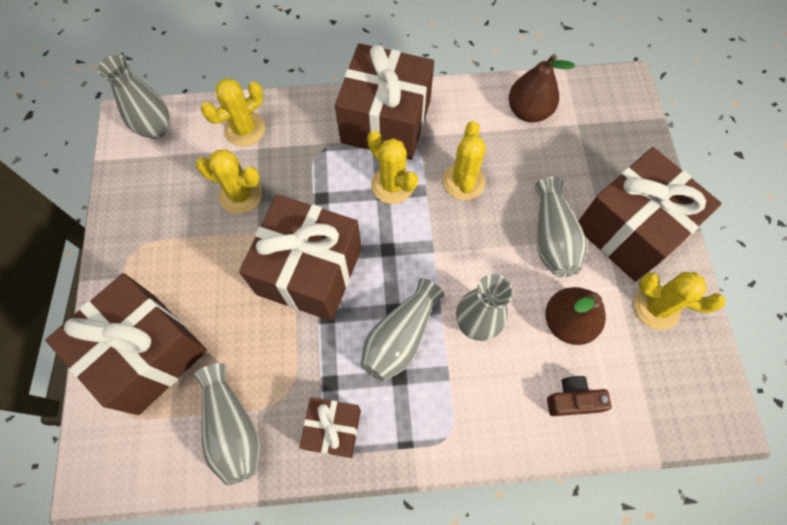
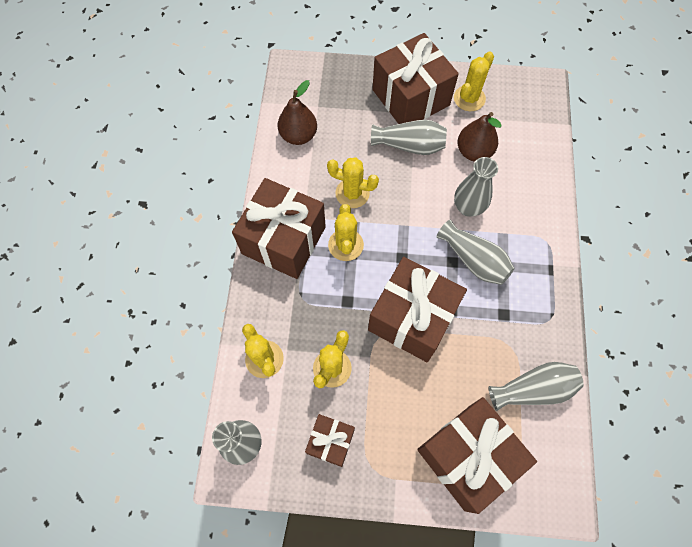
camera: 80 degrees left, 0 degrees up
(333, 429) = (537, 316): brown gift -> brown gift (330, 441)
(392, 185) = (345, 245): yellow cactus -> yellow cactus turned 60 degrees counterclockwise
(573, 400) = (527, 161): brown camera -> none

